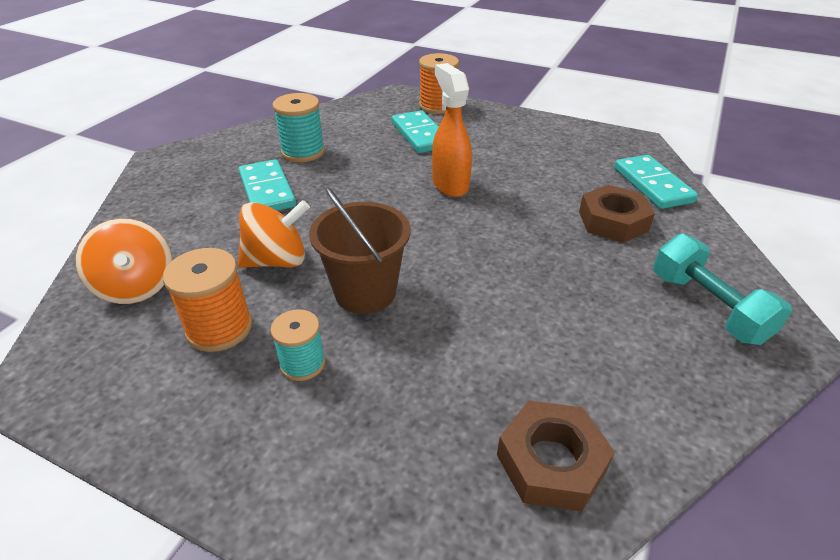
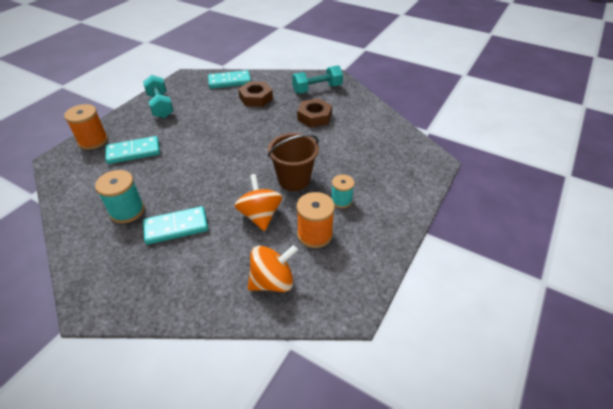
camera: 85 degrees left, 5 degrees up
(450, 185) = (203, 144): orange spray bottle -> none
(538, 135) = (160, 106): none -> turquoise dumbbell
(551, 462) = (388, 137): brown nut -> brown nut (314, 117)

